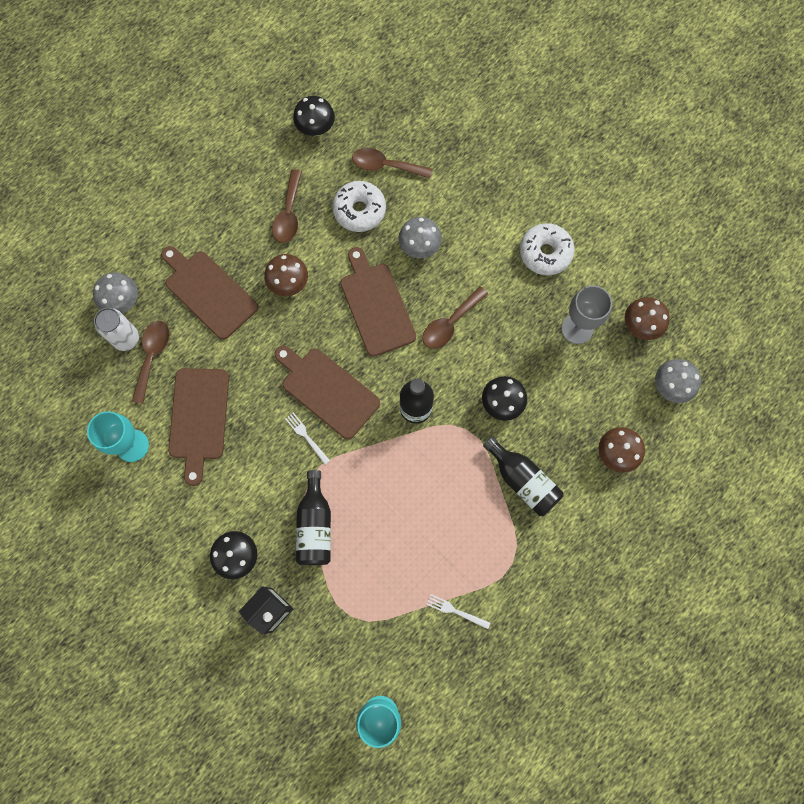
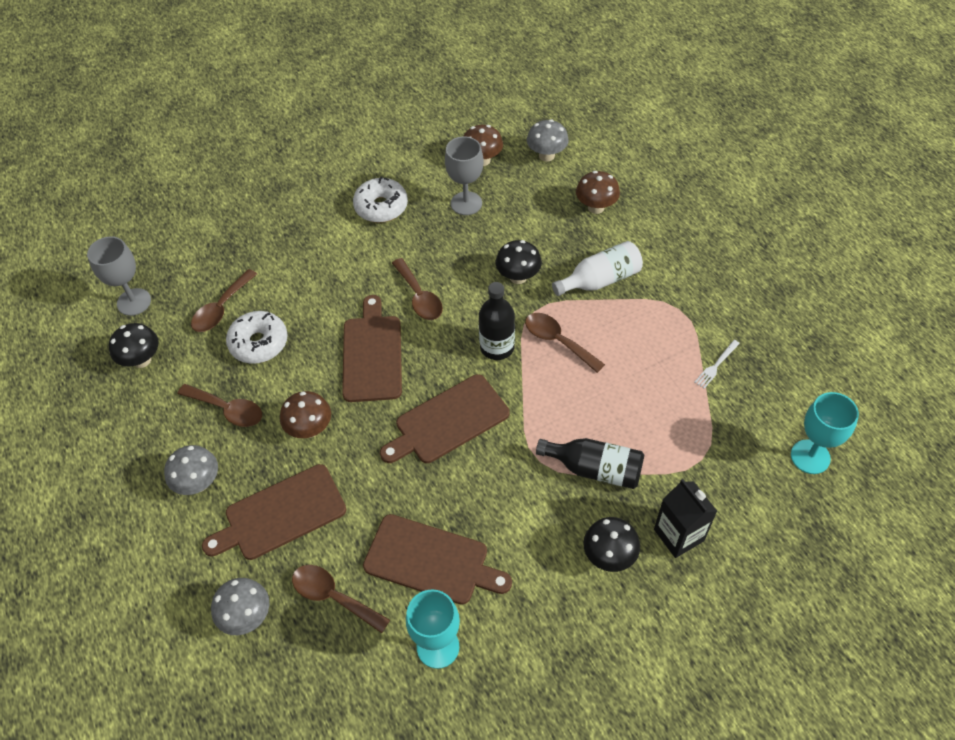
camera: 70 degrees left, 20 degrees down
(126, 339) = (297, 623): white can -> none
(306, 436) = (492, 454): white fork -> none
(370, 95) = (134, 302): none -> grey goblet
(376, 305) = (372, 354): brown cutting board -> brown cutting board turned 90 degrees clockwise
(419, 247) = (326, 302): grey mushroom -> grey mushroom (198, 483)
(439, 459) = (557, 341): none -> brown spoon
(522, 480) = (600, 280): black bottle -> white bottle

